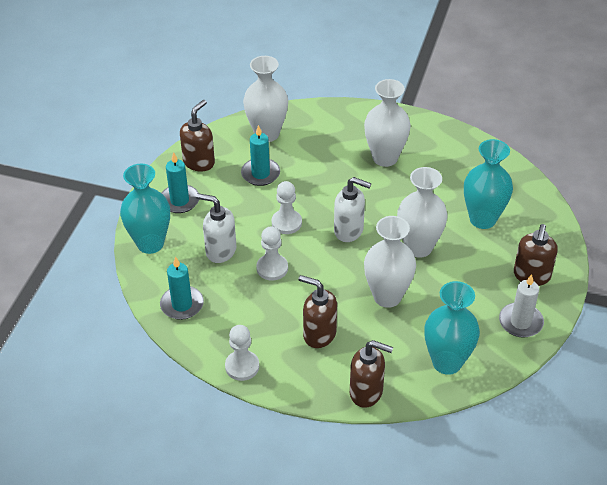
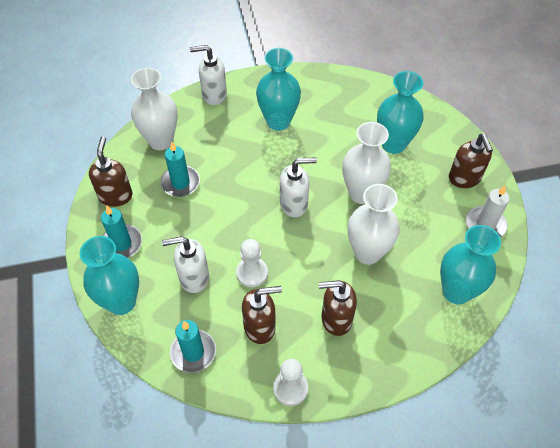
camera: 30 degrees left, 10 degrees up
(286, 223) = (235, 221): white pawn -> none
(341, 113) = (214, 95): none -> white soap dispenser
(366, 392) = (413, 356): brown soap dispenser -> brown soap dispenser (260, 327)
(385, 158) = (278, 121): white vase -> turquoise vase

